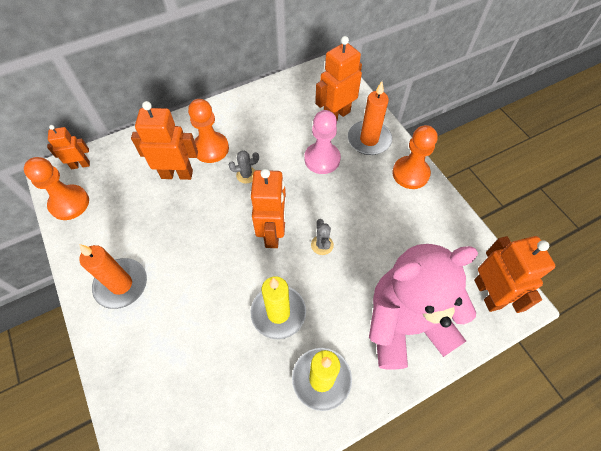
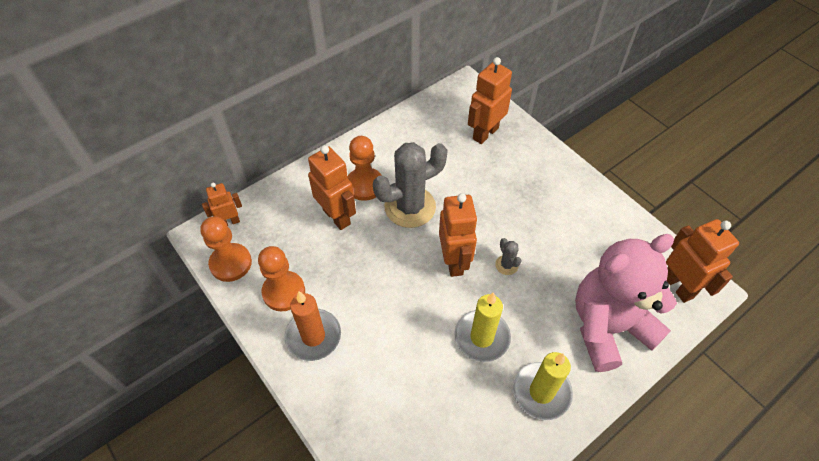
camera: 10 degrees left, 5 degrees down
(177, 174) = (337, 216): orange robot -> orange robot turned 60 degrees clockwise
(246, 175) = (410, 207): grey cactus -> grey cactus, size x2.36
(322, 159) = (483, 180): pink pawn -> none
(369, 140) = (525, 154): orange candle -> none
(410, 173) = (575, 182): orange pawn -> orange pawn (284, 292)

